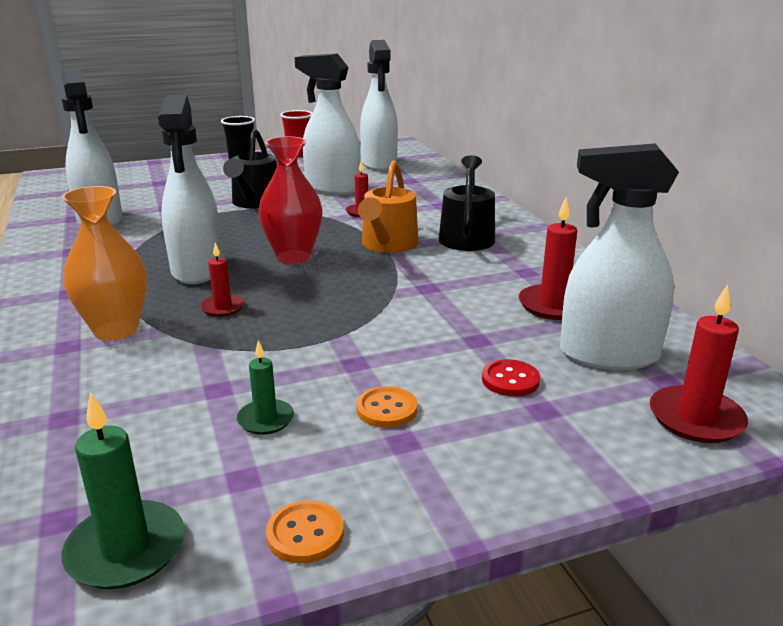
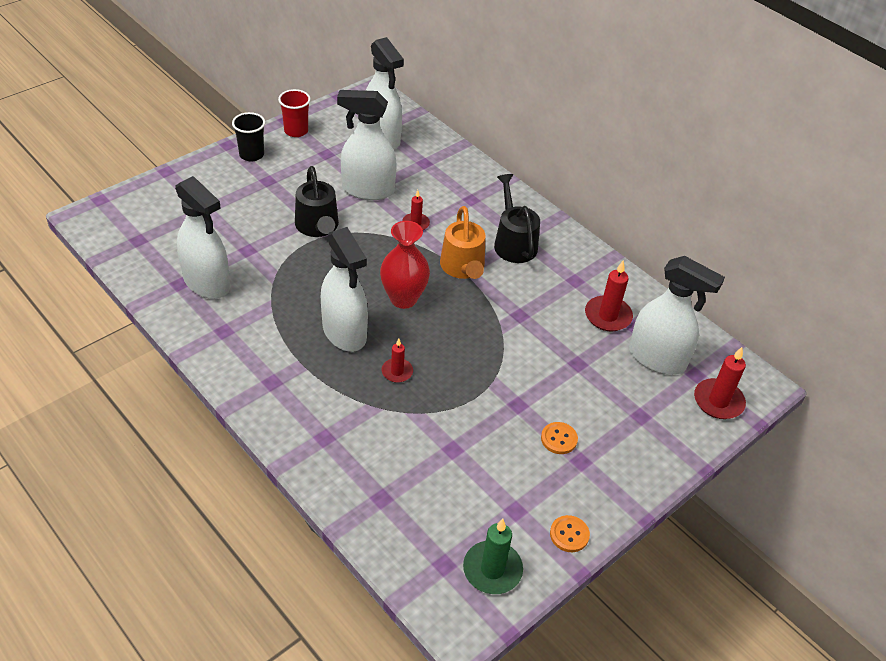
camera: 25 degrees left, 20 degrees up
(116, 330) = (343, 414): orange vase -> none
(265, 419) = (498, 466): green candle -> none
(510, 380) = (613, 396): red button -> none
(608, 355) = (657, 358): white spray bottle -> white spray bottle turned 135 degrees counterclockwise

